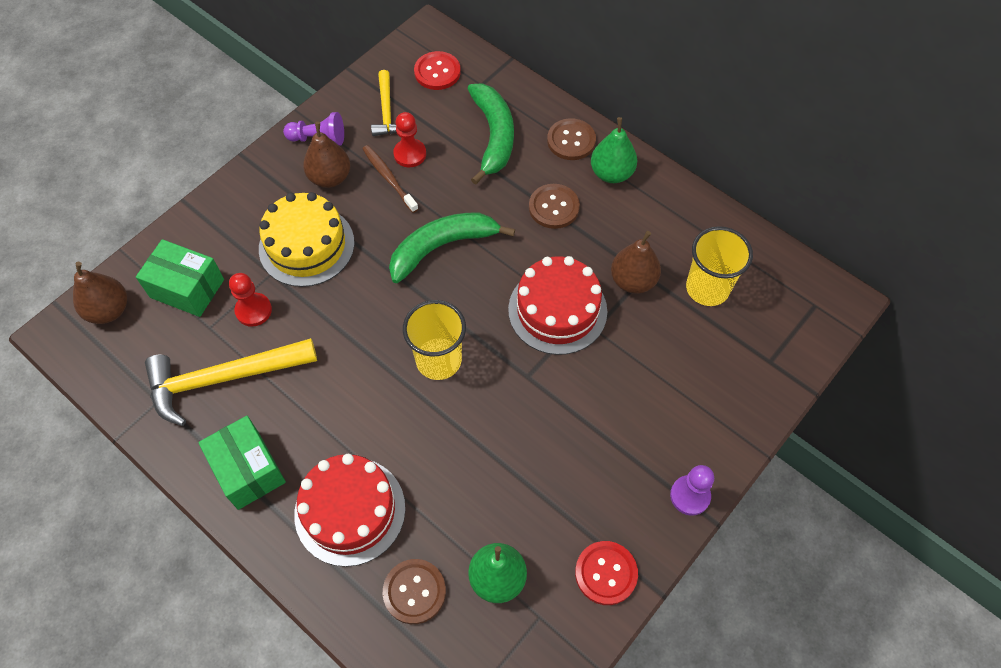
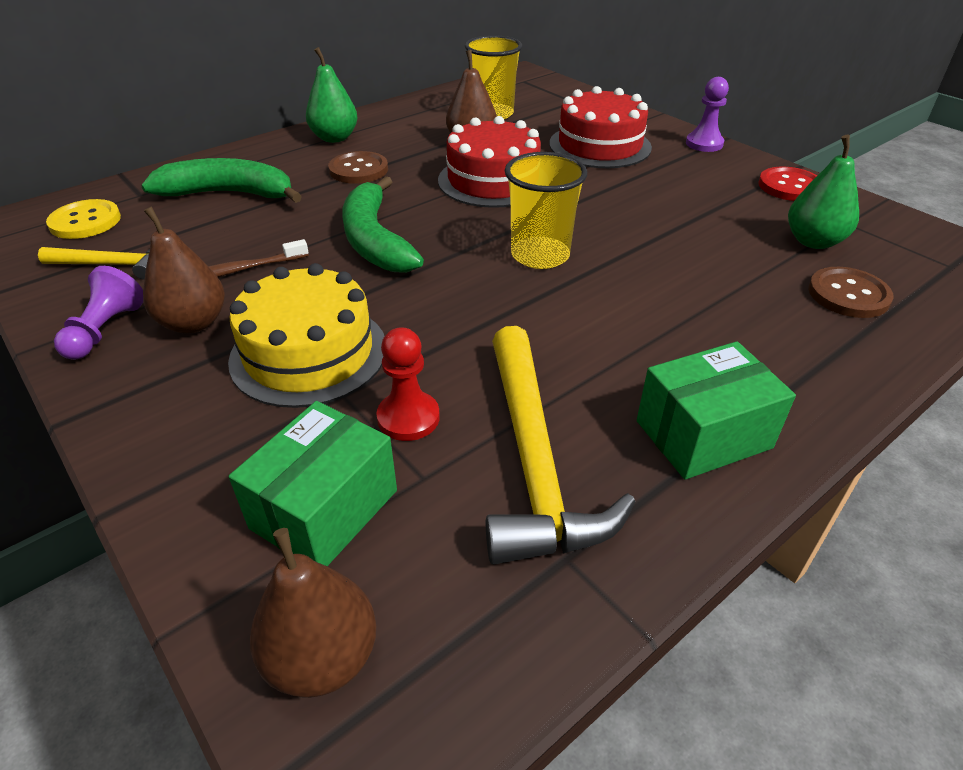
camera: 80 degrees left, 20 degrees down
(350, 511) = (754, 337): red cake -> red cake (600, 145)
(410, 154) = (207, 252): red pawn -> none
(437, 72) = (85, 221): red button -> yellow button
(571, 141) = (275, 152): brown button -> none

